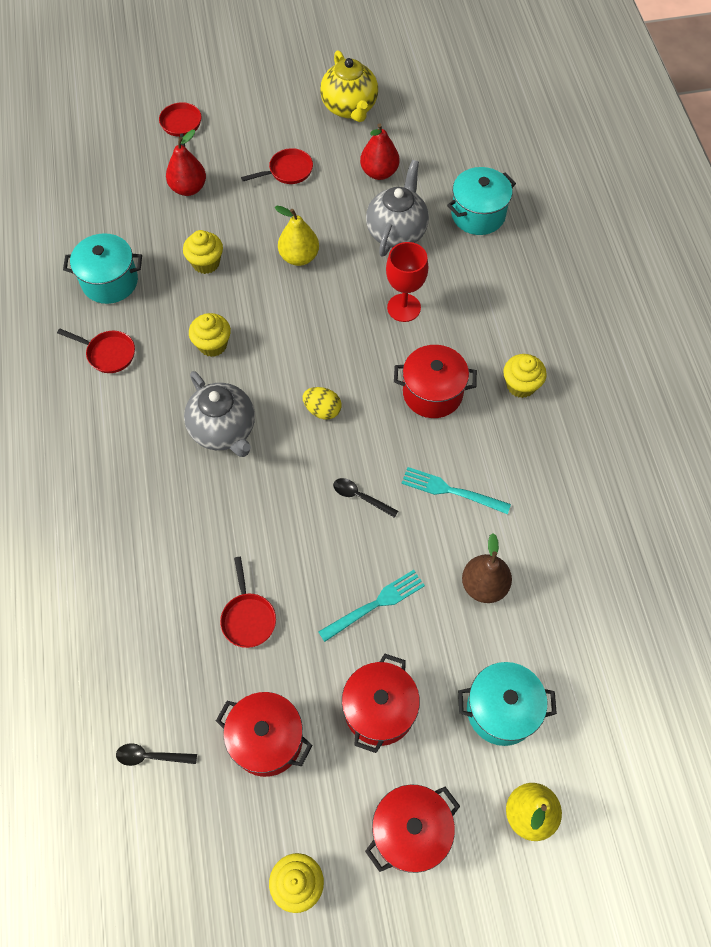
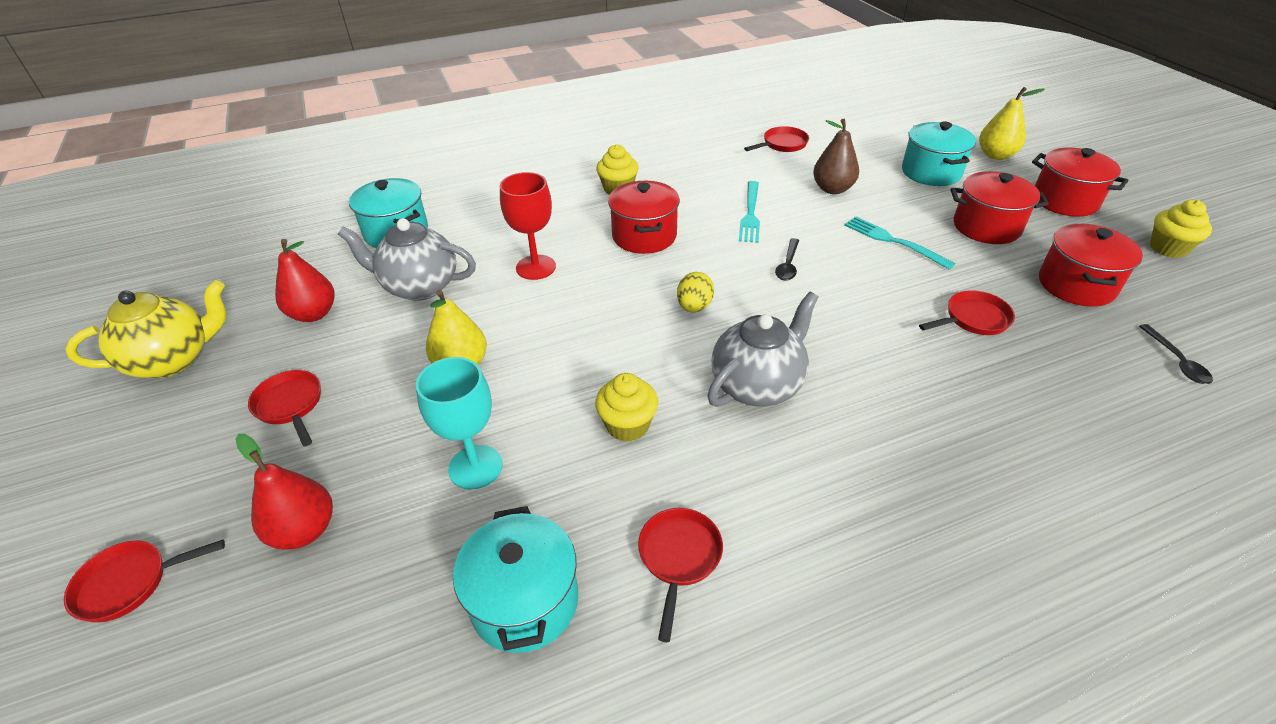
camera: 100 degrees left, 20 degrees down
(206, 263) = (475, 467): yellow cupcake -> turquoise goblet
(594, 568) = (782, 144): none -> red pan

